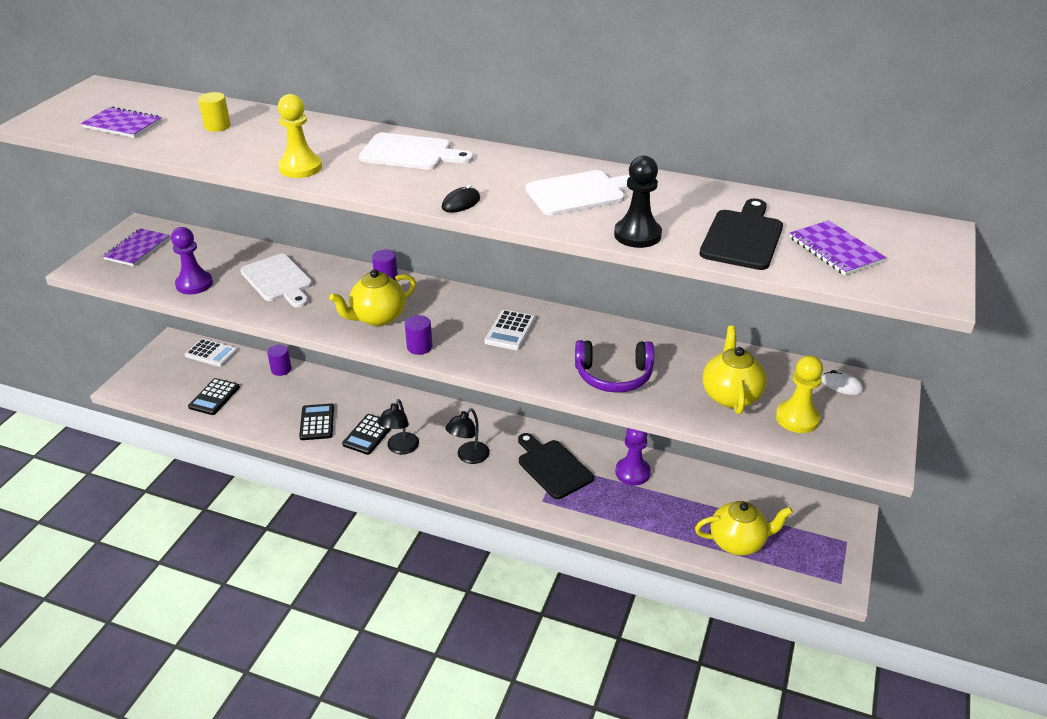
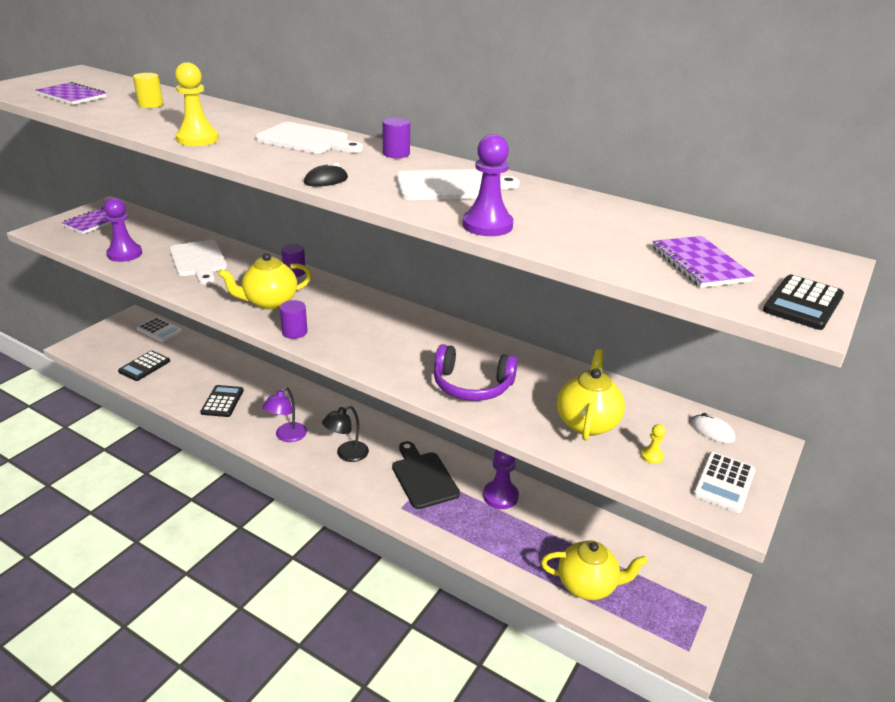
camera: 10 degrees right, 5 degrees down
(281, 369) = (212, 352): purple cylinder -> purple cylinder (396, 154)
(368, 435) = (263, 419): black calculator -> black calculator (803, 303)
(400, 448) = (287, 436): black lamp -> purple lamp
(510, 331) = (387, 331): white calculator -> white calculator (724, 482)
(637, 235) = (487, 225): black pawn -> purple pawn
(743, 237) = (600, 241): black cutting board -> none
(797, 418) = (652, 456): yellow pawn -> yellow pawn, size x0.47

